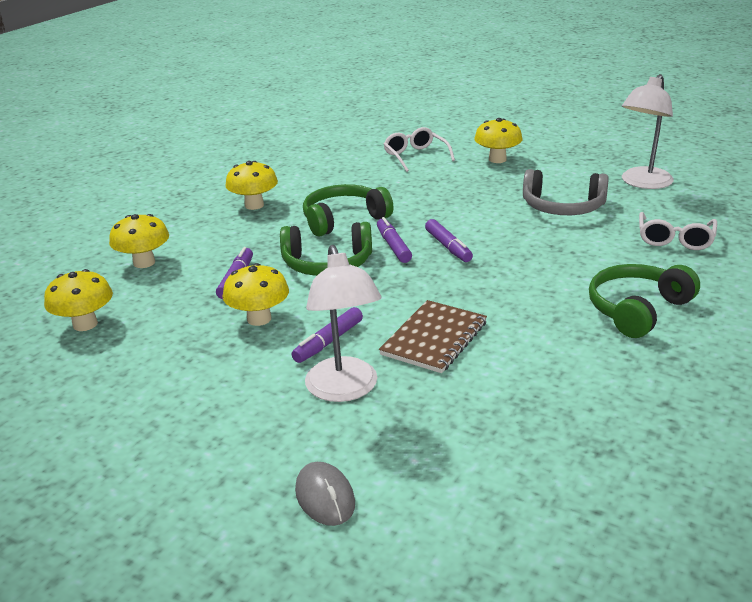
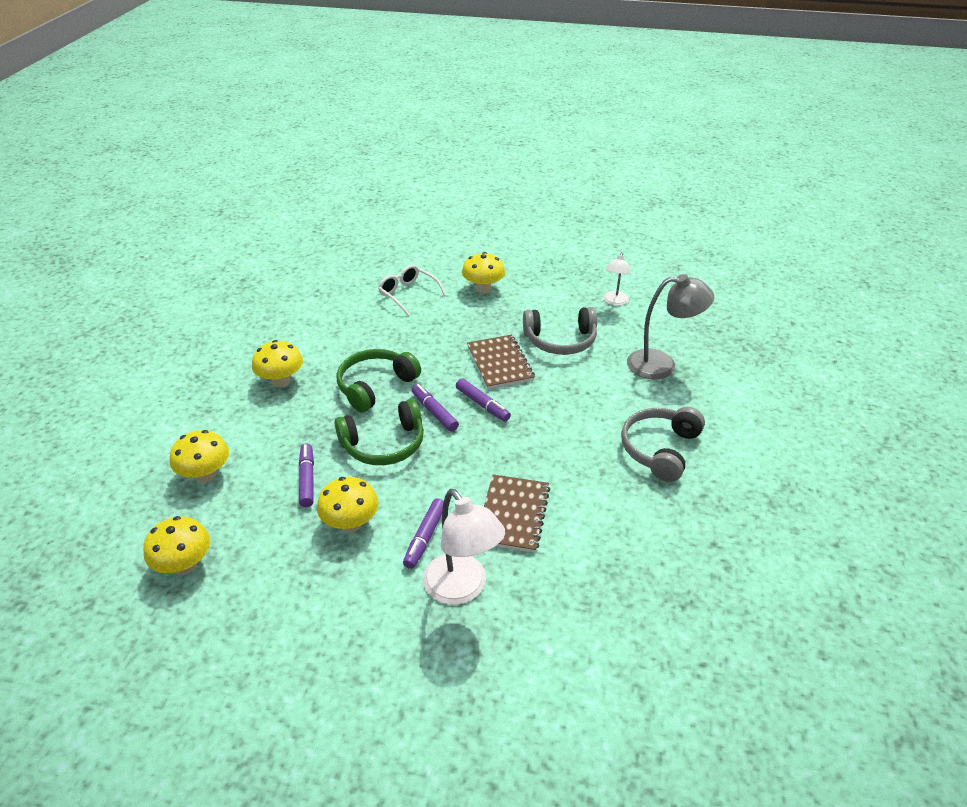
camera: 20 degrees left, 10 degrees up
(325, 497) = (495, 708): grey mouse -> none
(484, 217) = (500, 363): none -> brown notebook
(637, 310) = (660, 449): green headphones -> grey headphones
(642, 183) = (614, 302): white lamp -> white lamp, size x0.59
(675, 239) = (662, 364): white glasses -> grey lamp

